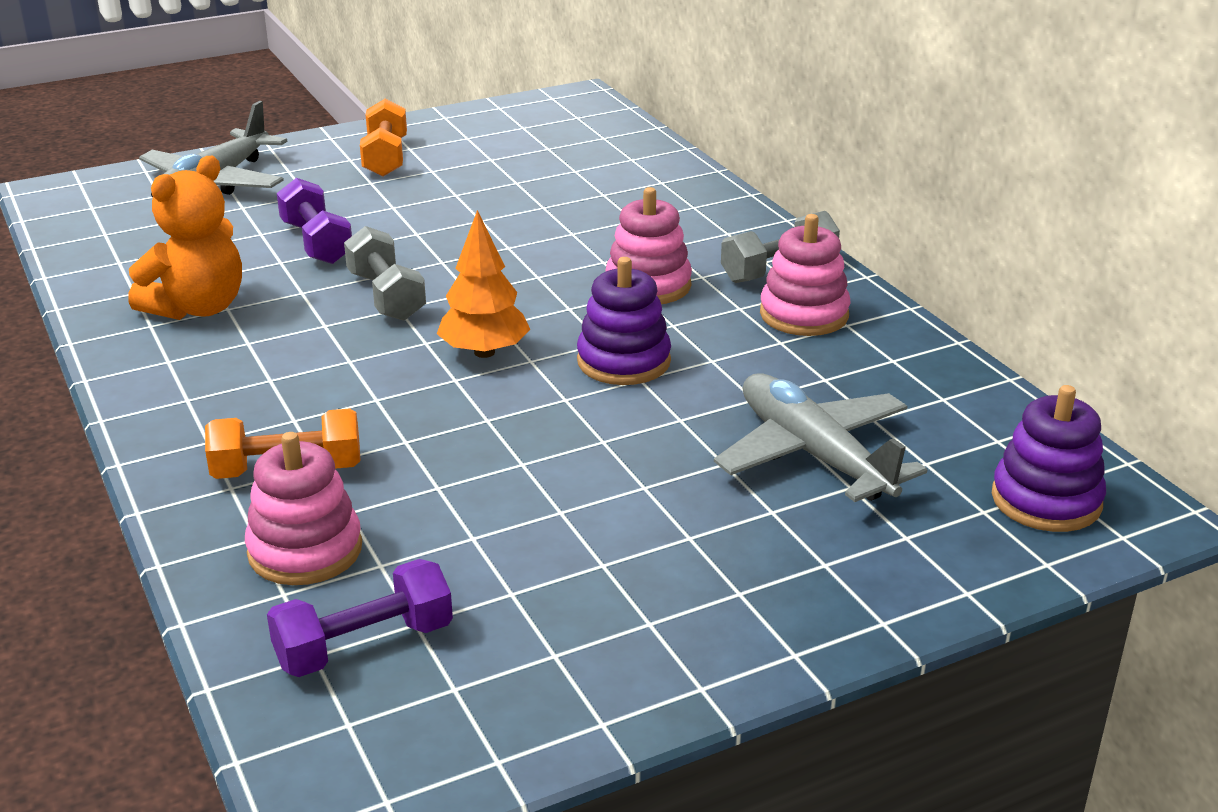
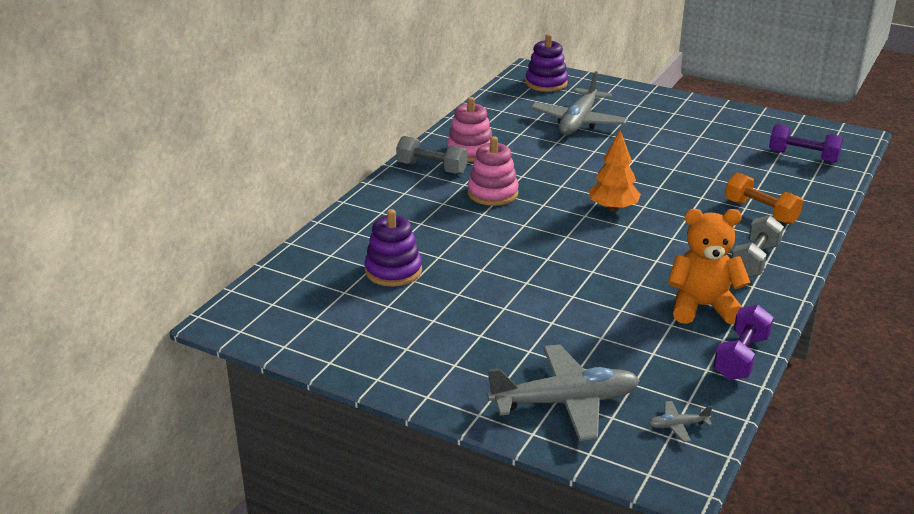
camera: 125 degrees left, 0 degrees up
(93, 215) = (677, 425): none -> grey plane
(305, 550) = (789, 186): pink stacking toy -> none
(317, 243) = (584, 309): purple dumbbell -> purple dumbbell (741, 357)
(385, 158) = (435, 349): orange dumbbell -> none
(386, 296) = (605, 257): grey dumbbell -> grey dumbbell (754, 261)
(623, 361) = (570, 175): purple stacking toy -> purple stacking toy (393, 271)

